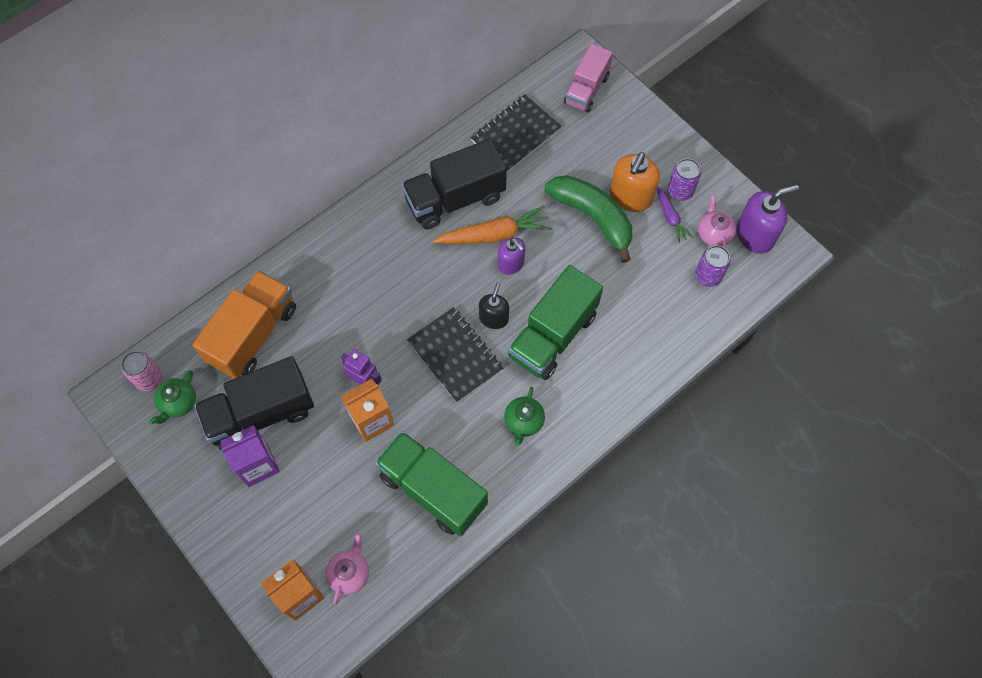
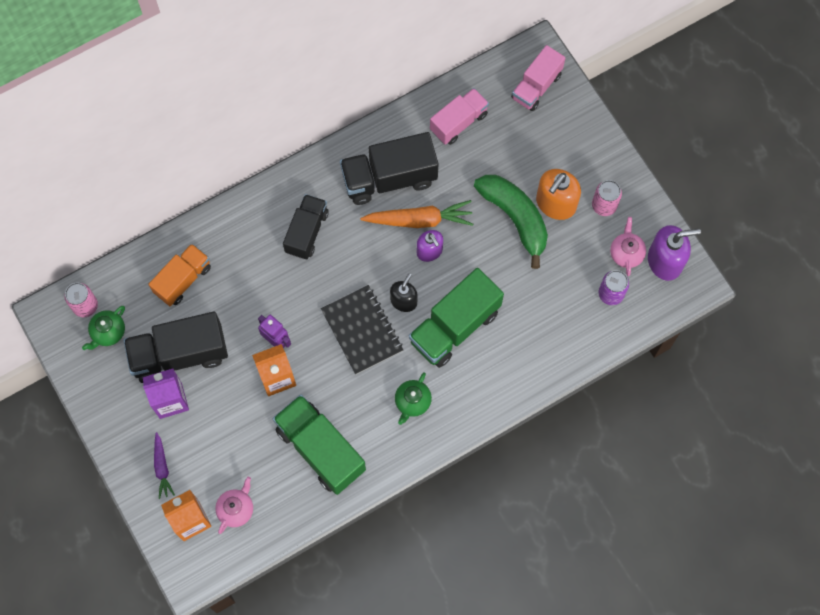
camera: 10 degrees right, 5 degrees up
(253, 334) = (183, 280): orange truck -> orange truck, size x0.65
(378, 265) = (307, 232): none -> black truck
(515, 135) = (458, 122): black notebook -> pink truck
(670, 217) = (588, 230): purple carrot -> purple carrot (162, 467)
(680, 191) = (604, 205): purple can -> pink can

